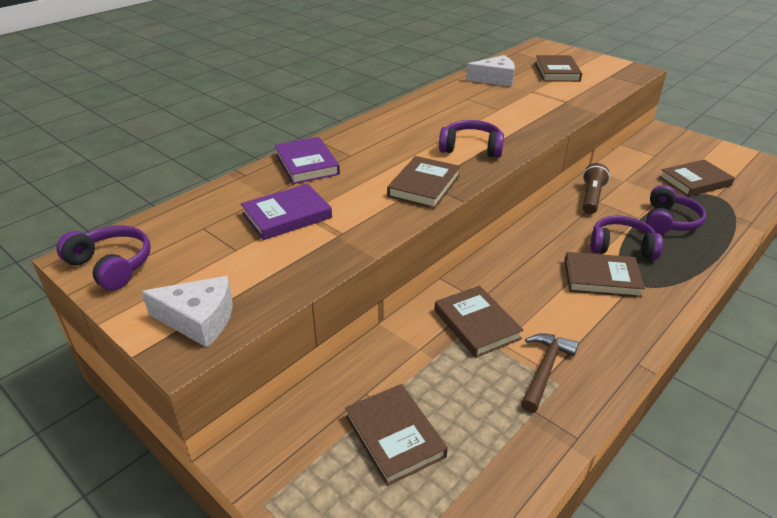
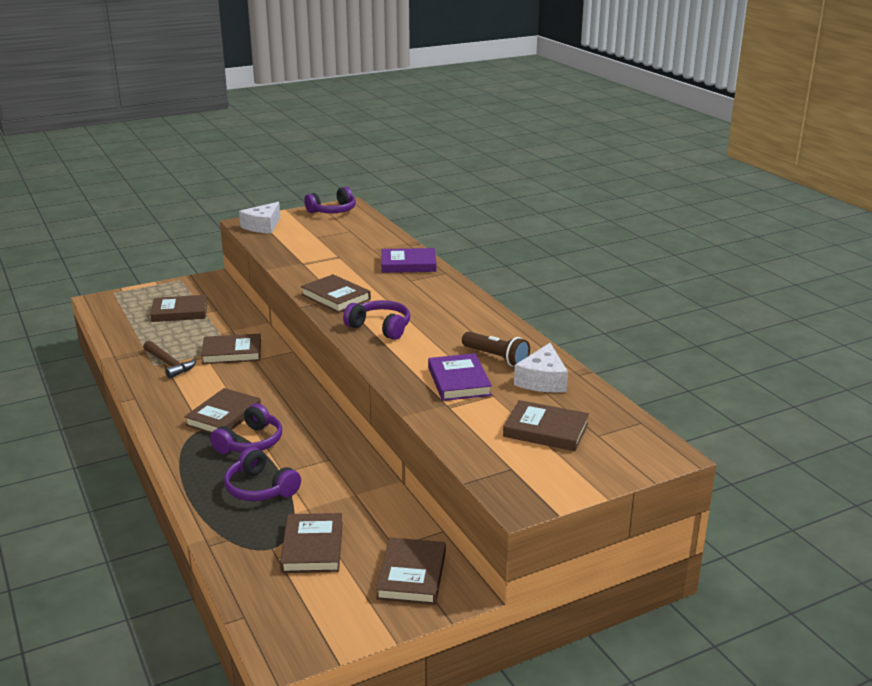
camera: 110 degrees right, 10 degrees down
(287, 216) = (340, 252): purple book -> purple book (459, 381)
(471, 148) = (380, 327): purple headphones -> purple headphones turned 90 degrees counterclockwise
(591, 197) = (339, 457): brown flashlight -> brown flashlight (496, 357)
(670, 145) = (411, 575): none -> brown book

